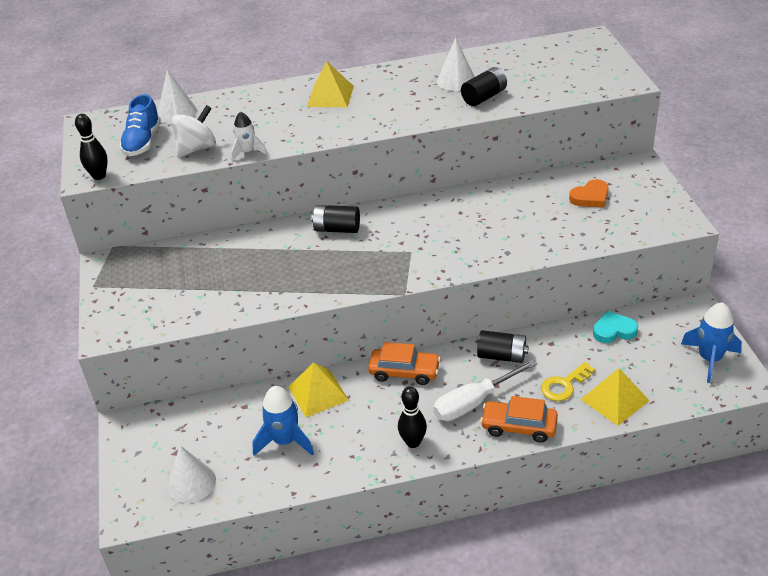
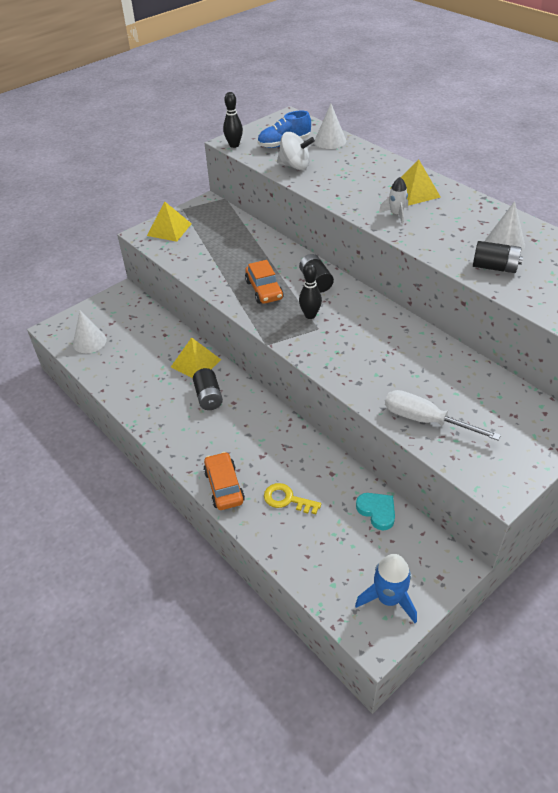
camera: 60 degrees right, 5 degrees up
(248, 152) = (308, 187): white rocket -> white rocket (396, 214)
(285, 441) = (144, 366): blue rocket -> none
(404, 372) = (243, 398): orange car -> orange car (264, 290)
(413, 442) = (176, 431): black bowling pin -> black bowling pin (310, 315)
(473, 403) = (234, 449): white screwdriver -> white screwdriver (425, 420)
(502, 356) = (296, 447): black battery -> black battery (208, 397)
(590, 197) = (481, 409): orange heart -> none
(614, 400) = (290, 540): yellow pyramid -> yellow pyramid (169, 229)

